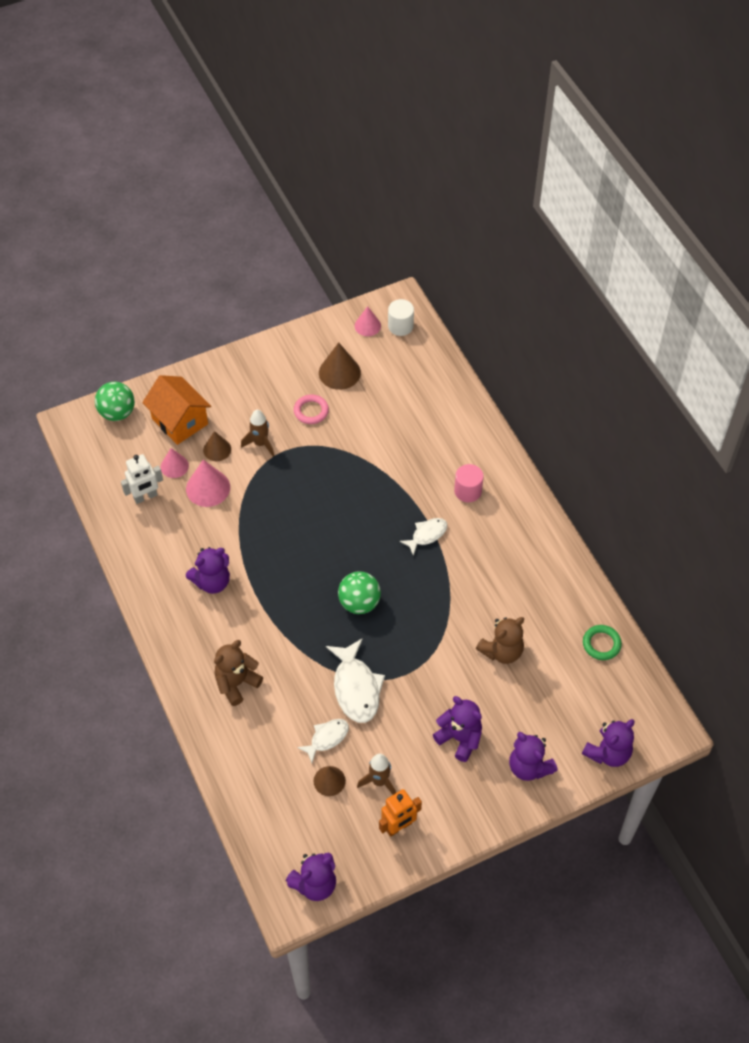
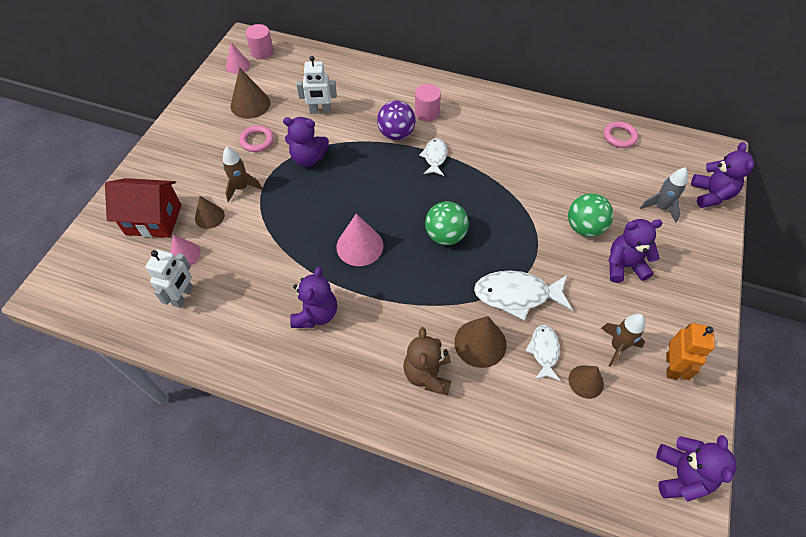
camera: 45 degrees left, 0 degrees up
(117, 413) = (86, 252): green ball -> green ball (584, 227)
(180, 421) = (153, 219): orange house -> red house
(208, 488) = (232, 249): pink cone -> pink cone (359, 246)
(292, 695) = (480, 343): none -> brown cone
(356, 688) = (517, 295): white fish -> white fish turned 150 degrees clockwise
(385, 421) = (320, 111): none -> white robot
(400, 326) = (262, 52): white cylinder -> pink cylinder
(421, 490) = (396, 134): none -> purple ball
(502, 651) = (573, 188): brown teddy bear -> none
(529, 767) = (685, 244): purple teddy bear -> purple teddy bear (308, 158)
(550, 725) = (660, 208): none -> grey rocket
(601, 644) = (619, 136): green ring -> pink ring

